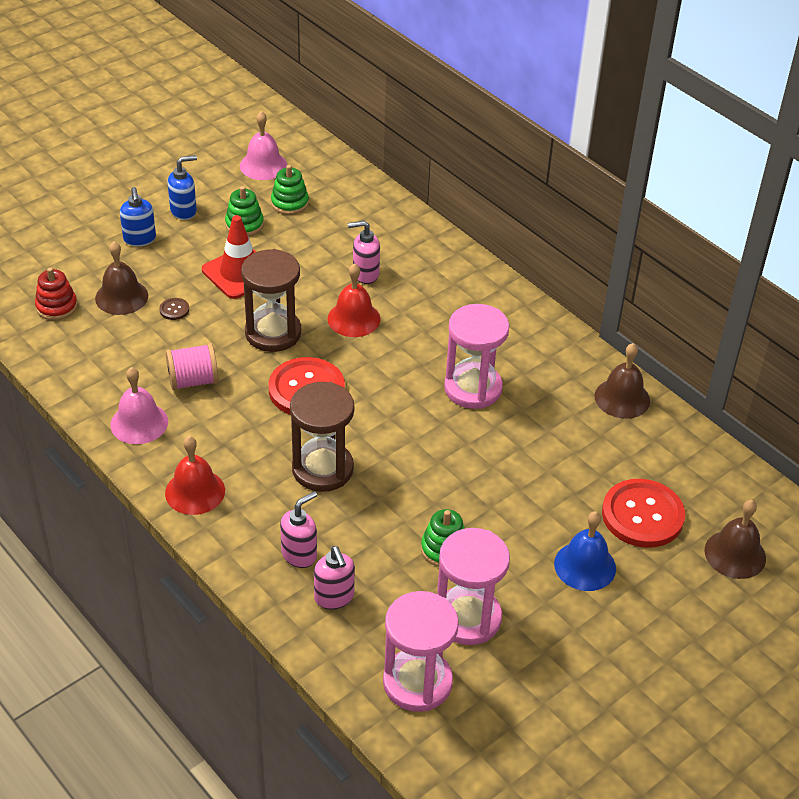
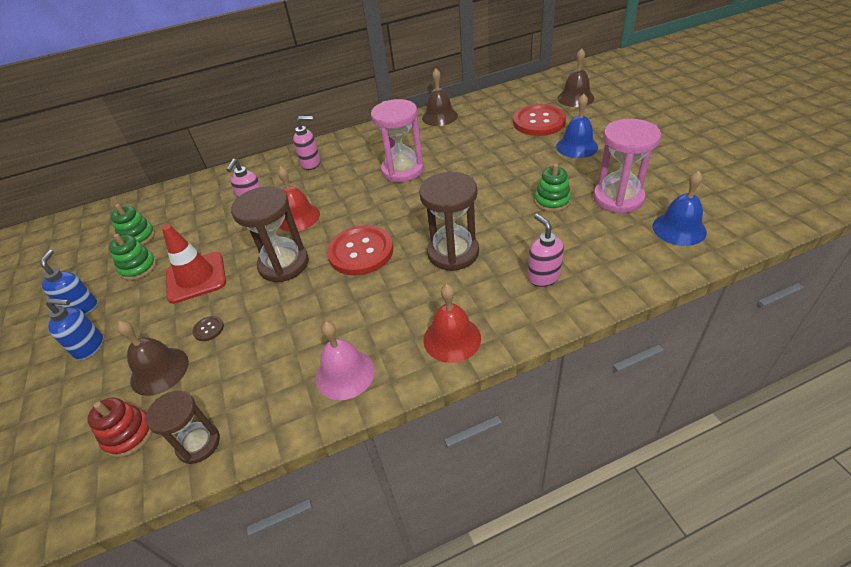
camera: 65 degrees left, 0 degrees up
(55, 352) = (198, 443): none -> brown hourglass
(193, 381) = (311, 325): pink spool -> none
(263, 165) = (77, 248): pink bell -> none
(334, 597) = (592, 262): pink soap dispenser -> pink soap dispenser (311, 164)
(417, 682) = (679, 229): pink hourglass -> blue bell

